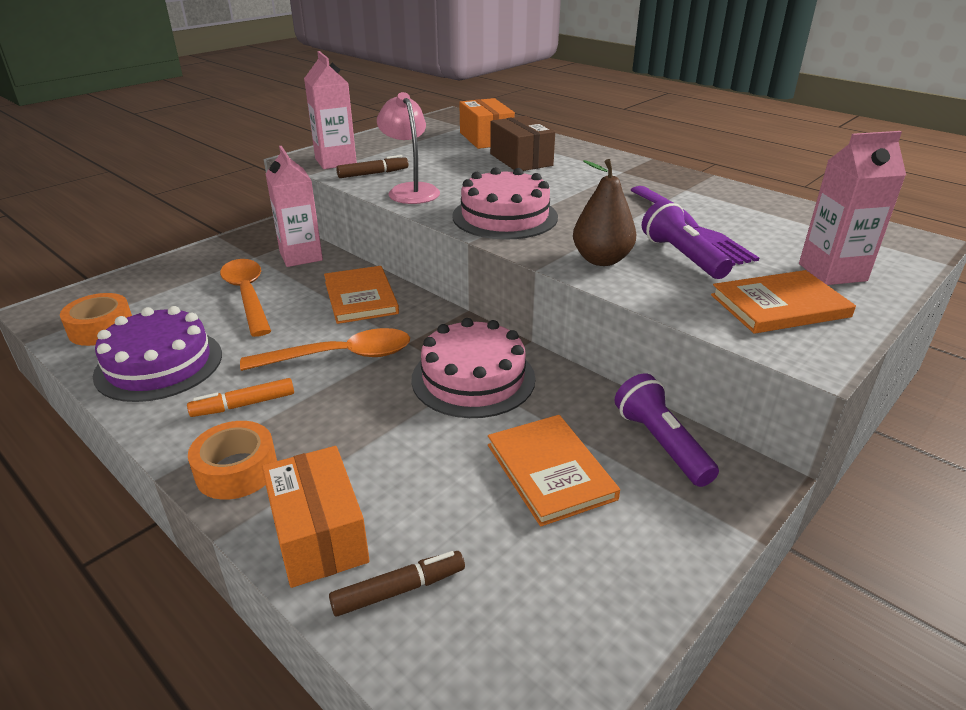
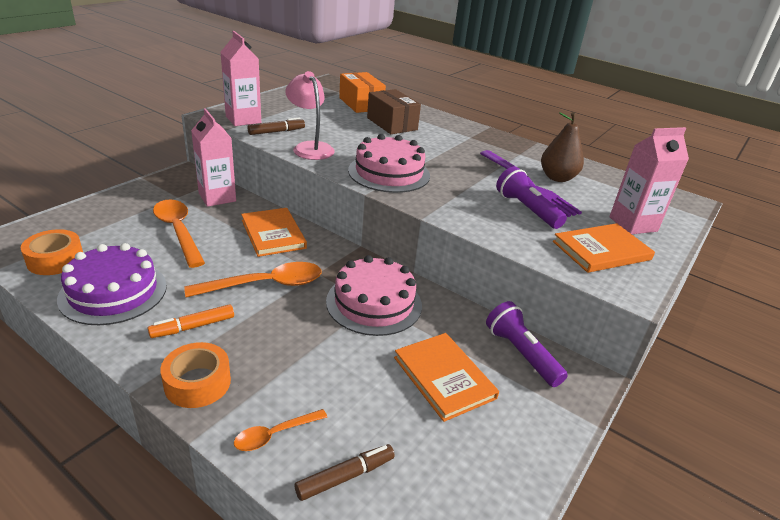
camera: 10 degrees left, 0 degrees up
(319, 534) = (275, 434): orange box -> orange spoon
(601, 260) = (468, 211): brown pear -> brown pear (557, 178)

